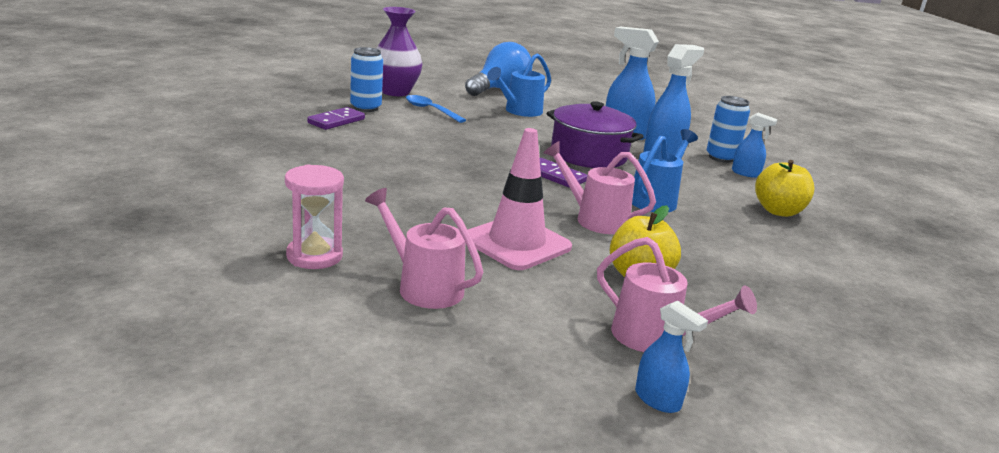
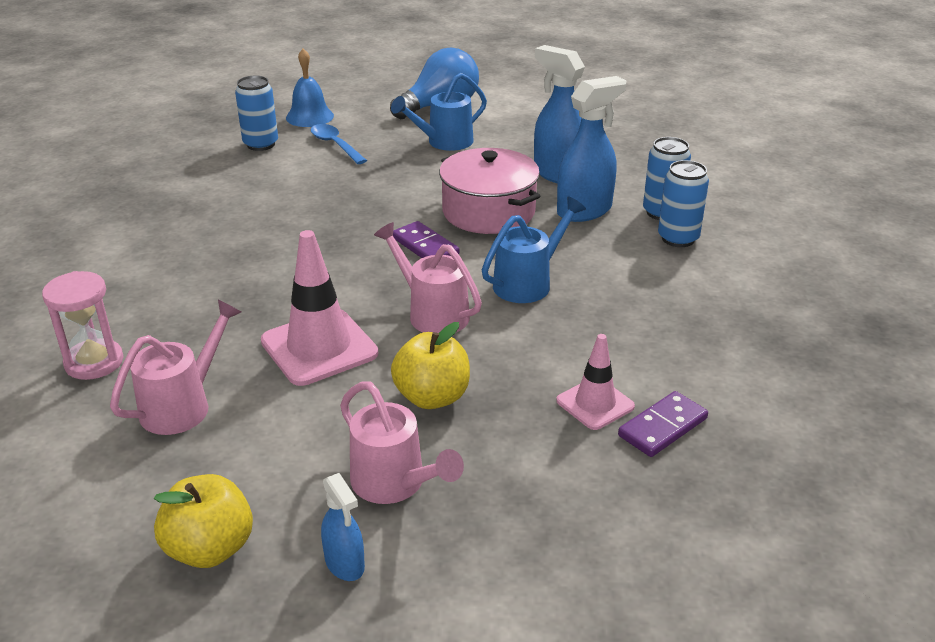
camera: 15 degrees right, 10 degrees up
(336, 121) = (216, 167): purple domino -> purple domino (662, 427)
(395, 92) = (309, 117): purple vase -> blue bell
(423, 286) = (184, 405): pink watering can -> pink watering can turned 75 degrees clockwise
(589, 155) = (488, 212): purple pot -> pink pot
(746, 173) = (678, 238): blue spray bottle -> blue can
(772, 277) = (595, 404): none -> pink traffic cone
(778, 211) = (678, 301): yellow apple -> yellow apple (210, 549)

